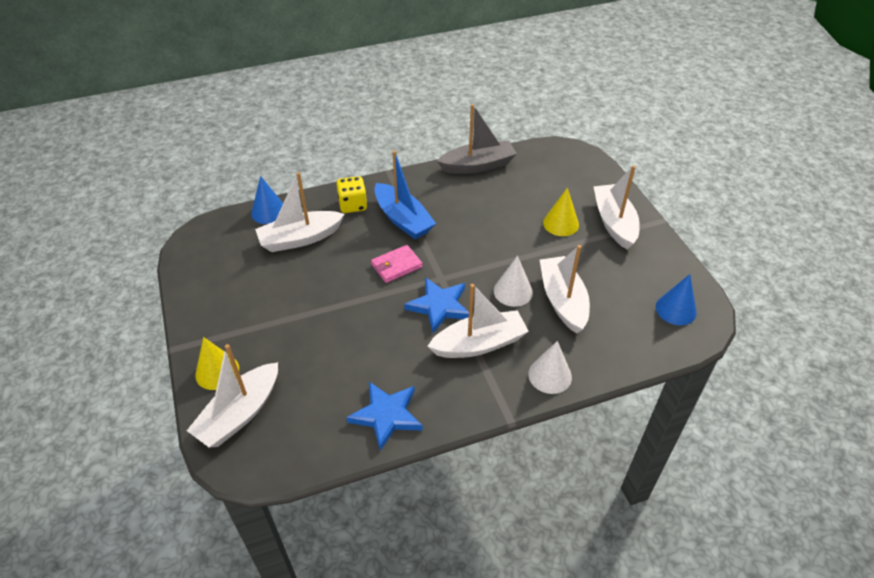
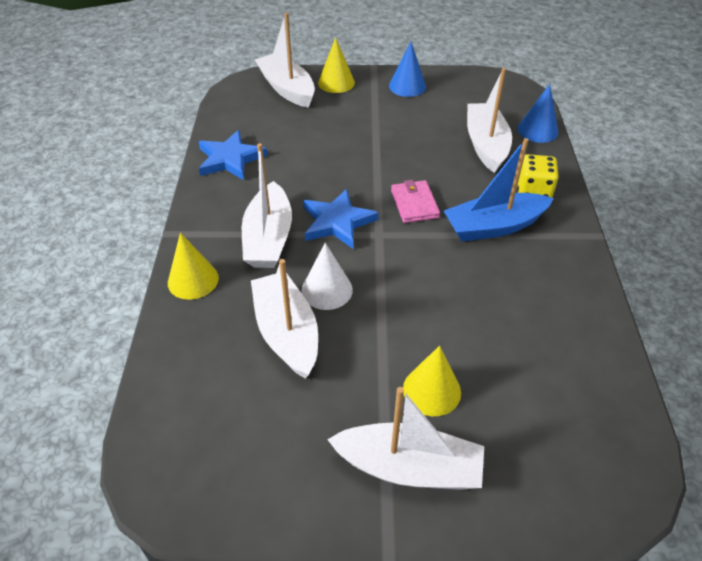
camera: 110 degrees right, 0 degrees up
(478, 165) = (598, 334): grey boat -> none
(550, 375) = (193, 280): white cone -> yellow cone
(562, 300) = (287, 333): white boat -> white boat turned 120 degrees counterclockwise
(676, 309) = (199, 459): blue cone -> blue cone (407, 86)

